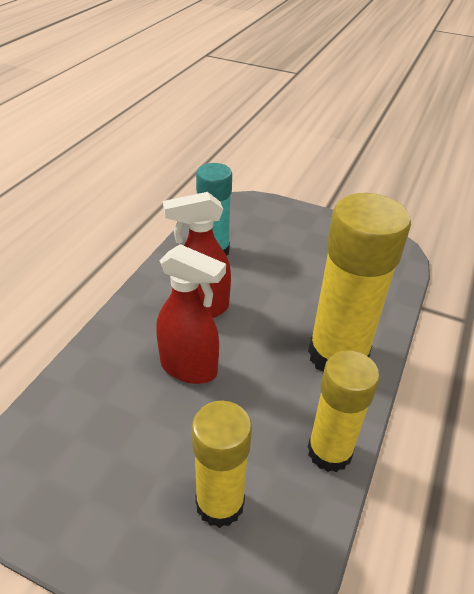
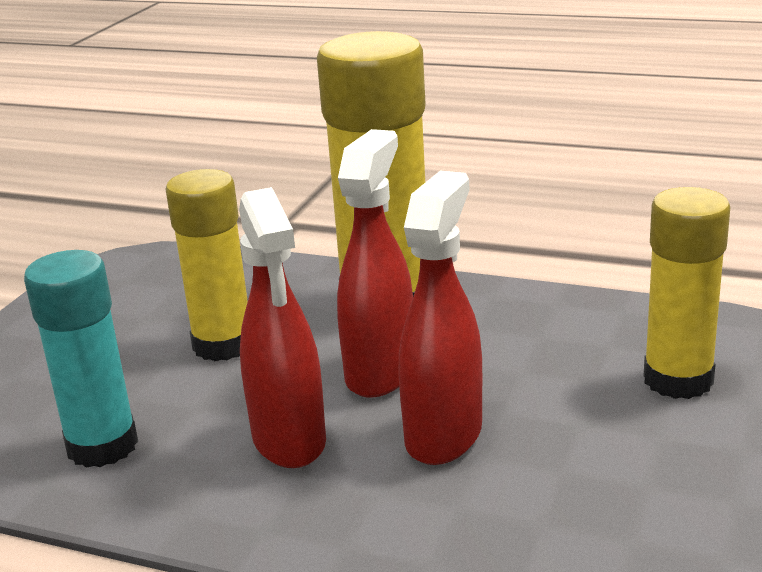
camera: 90 degrees left, 15 degrees down
(258, 347) = (381, 372): none -> red spray bottle
(329, 451) = (560, 307): yellow glue stick -> yellow glue stick (223, 345)

